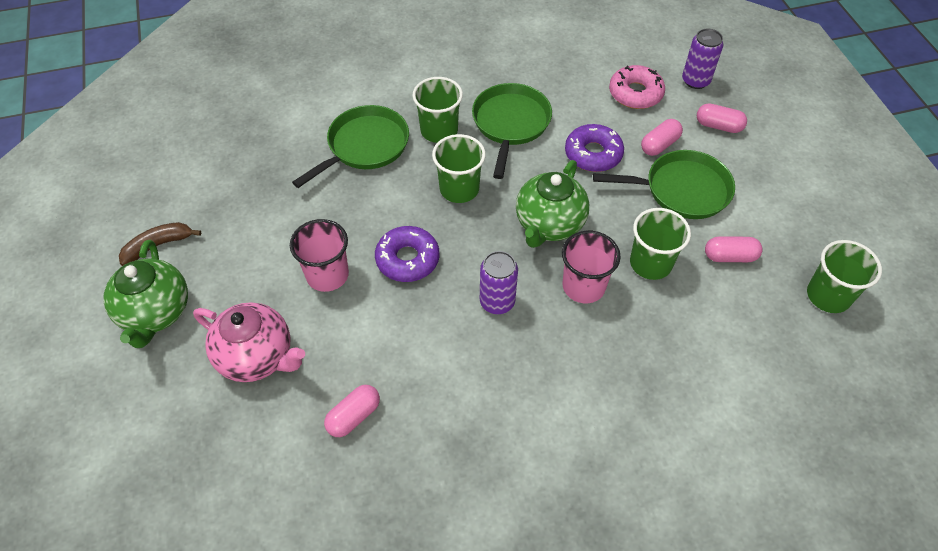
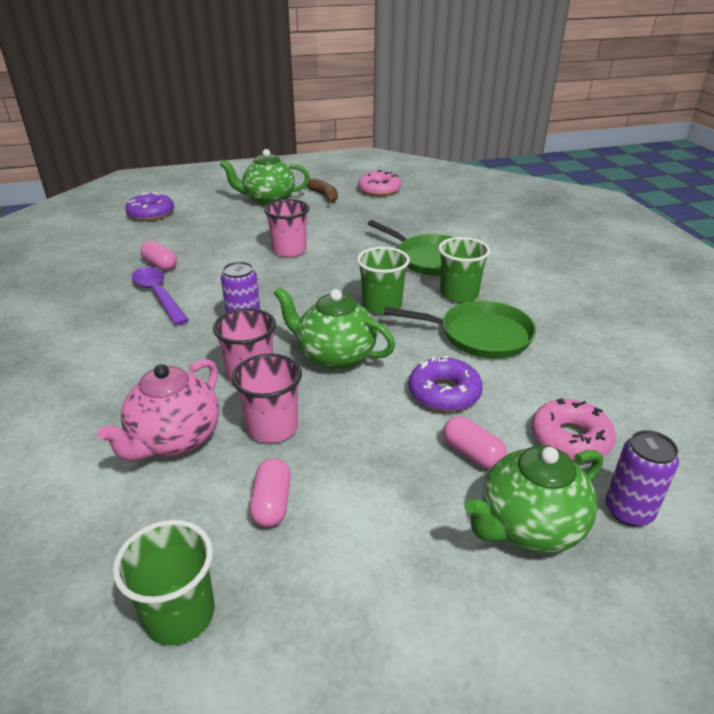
camera: 90 degrees right, 20 degrees down
(153, 184) = (379, 190): none -> pink donut
(257, 357) = (223, 231): pink teapot -> pink teapot (175, 440)
(407, 259) = (300, 281): purple donut -> purple donut (151, 214)
(433, 400) = (158, 295): none -> purple spoon
(650, 263) = (272, 427): green cup -> pink cup
(681, 190) = (390, 467): green pan -> none
(718, 126) = (529, 527): pink capsule -> green teapot

